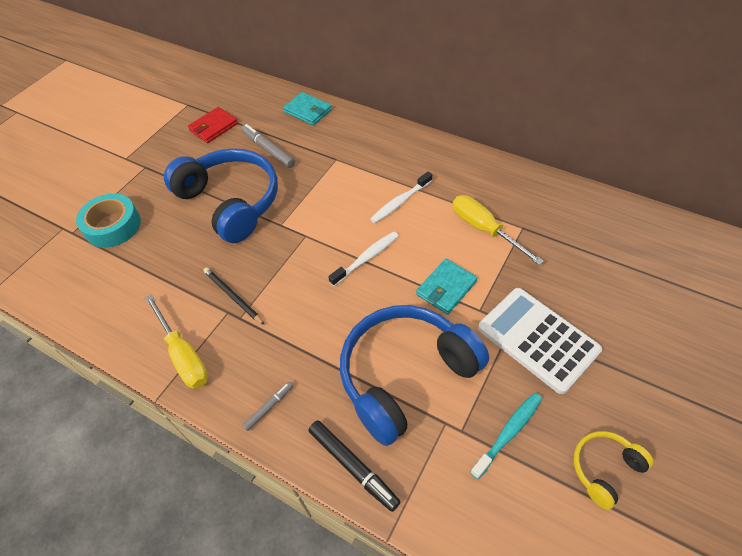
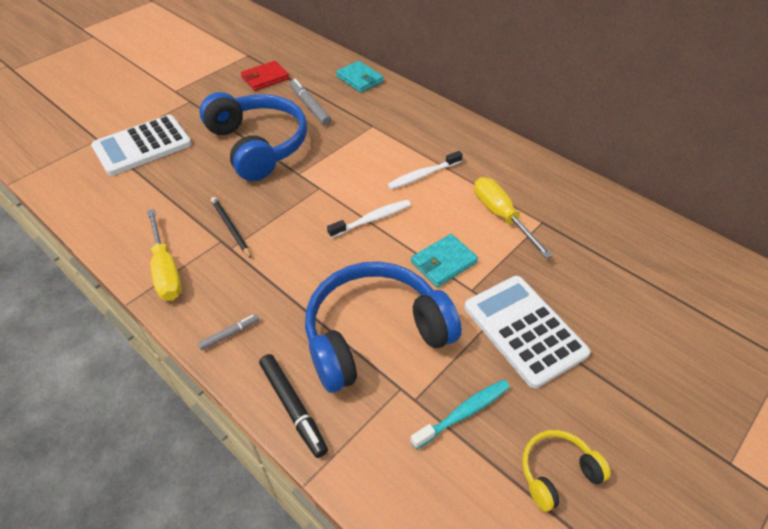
camera: 10 degrees right, 5 degrees down
(113, 226) = (142, 146): turquoise tape -> white calculator

